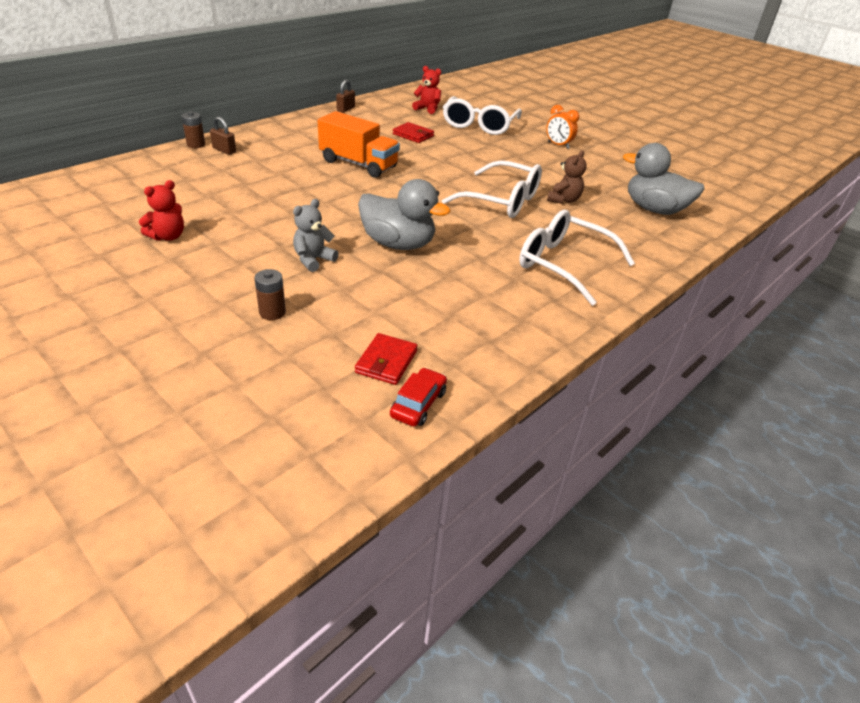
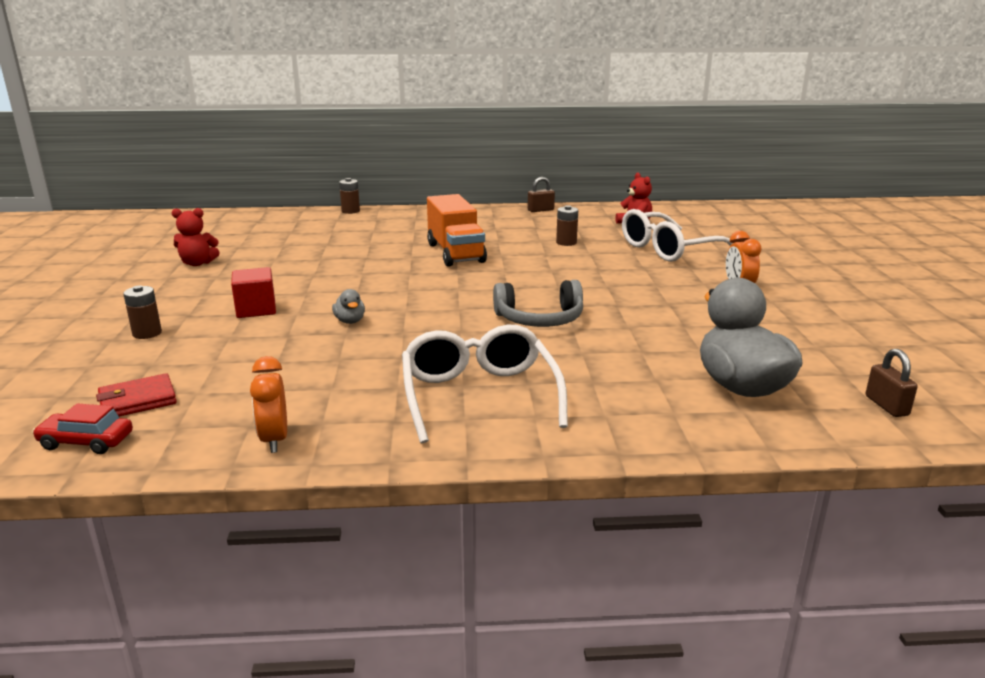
camera: 45 degrees right, 15 degrees down
(224, 150) = (363, 219): brown padlock -> brown padlock (886, 406)
(313, 260) = (256, 309): grey teddy bear -> red cube
(398, 244) = (350, 321): grey duck -> grey duck, size x0.42
(413, 135) = (566, 242): red wallet -> brown battery
(418, 404) = (86, 441): red car -> red car turned 150 degrees counterclockwise
(502, 201) = (539, 319): white glasses -> grey headphones
(521, 342) = (274, 440): none -> orange clock
(563, 200) = (622, 339): brown teddy bear -> none

